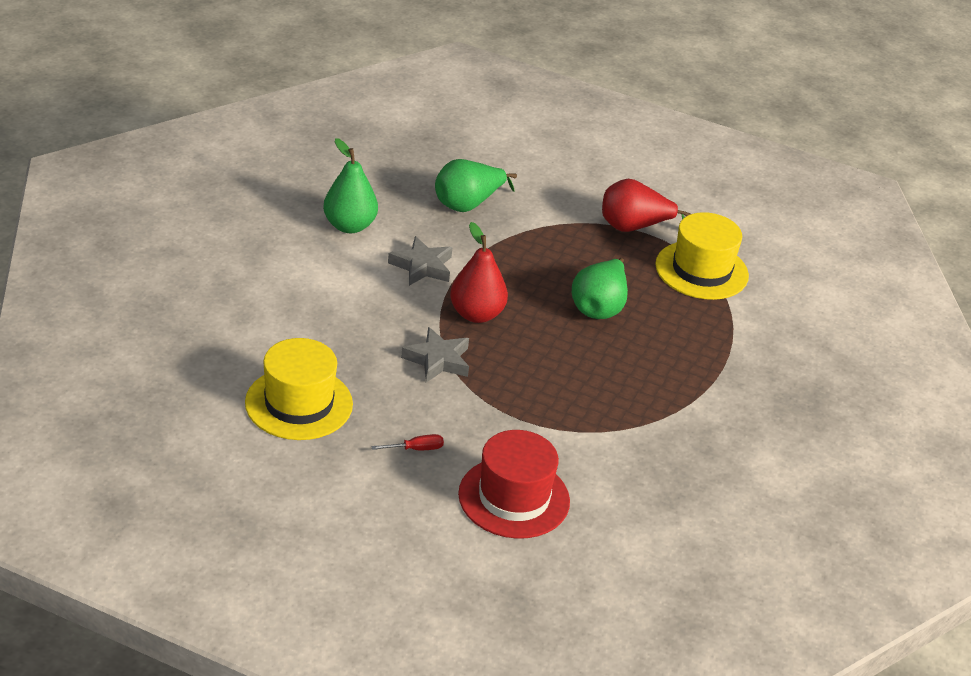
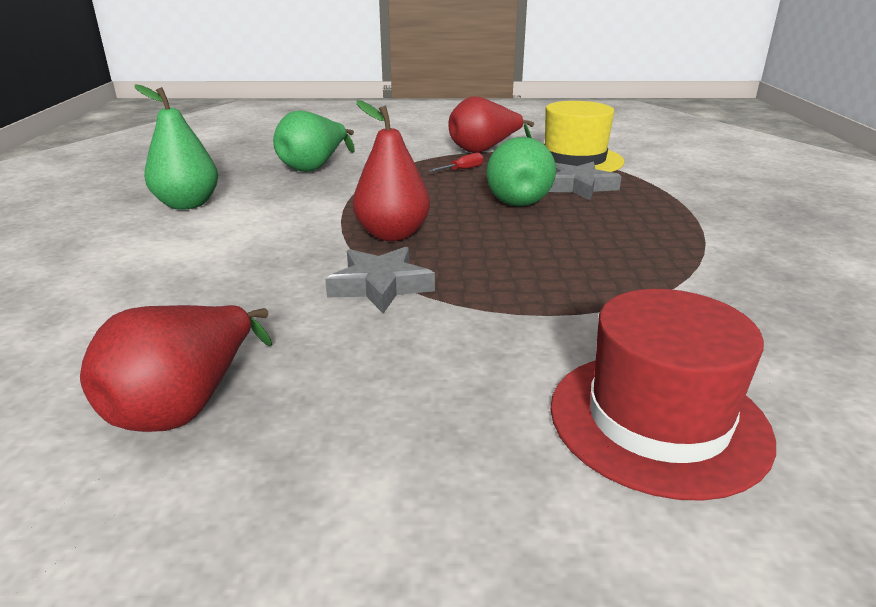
camera: 20 degrees left, 10 degrees down
(299, 403) = (185, 405): yellow hat -> red pear
(416, 449) = (437, 404): red screwdriver -> red screwdriver (462, 170)
(422, 266) = (296, 214): grey star -> grey star (578, 187)

